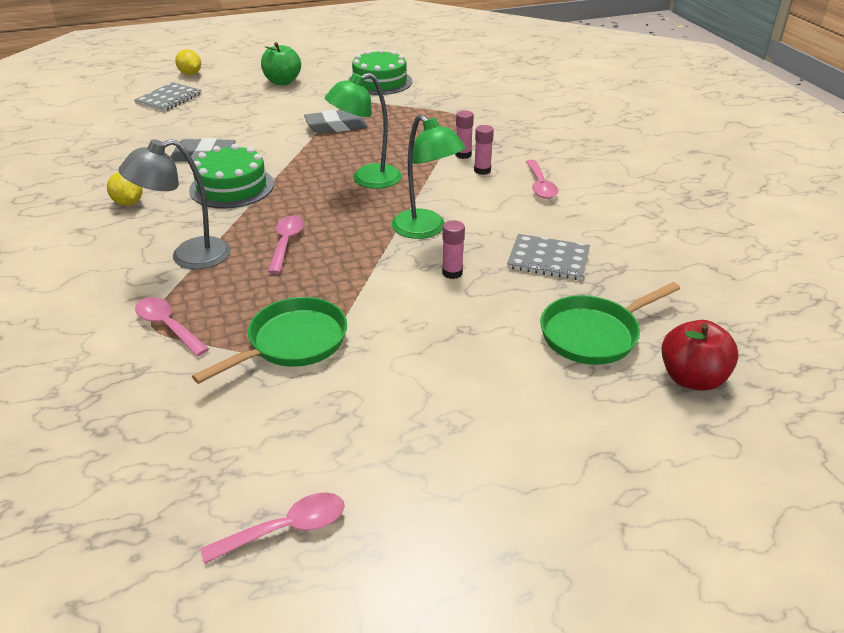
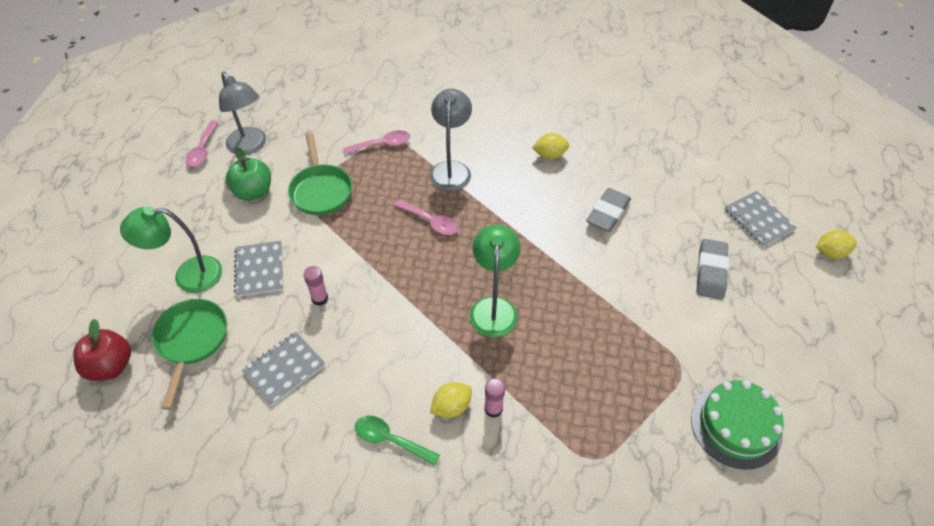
camera: 120 degrees right, 15 degrees up
(232, 187) = (538, 216): green cake -> none
(244, 466) = (250, 146): none -> grey lamp
(282, 82) = (773, 326): green apple -> green apple (253, 192)
(336, 126) = (621, 329): grey eraser -> grey eraser (710, 272)
(426, 230) = (385, 310): green lamp -> green lamp (188, 276)
(458, 332) = (260, 270): none -> grey notebook
(482, 170) = (451, 407): pink glue stick -> yellow lemon
(540, 185) = (390, 440): pink spoon -> green spoon

